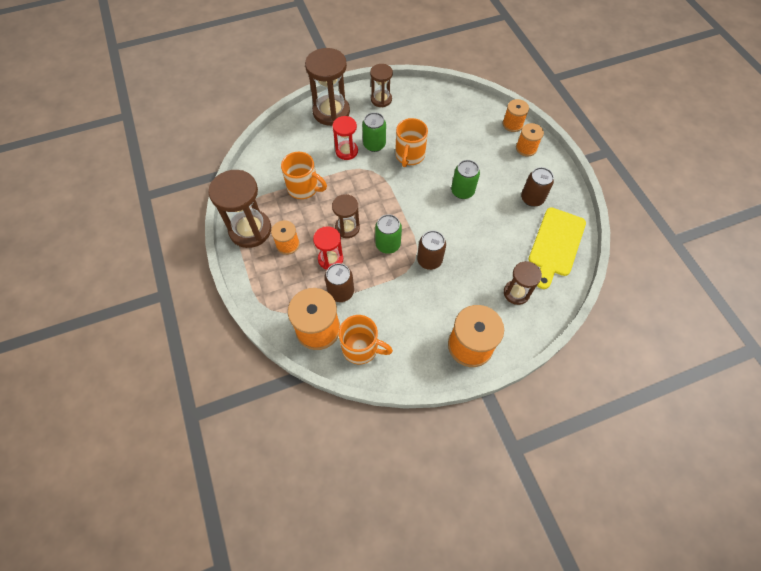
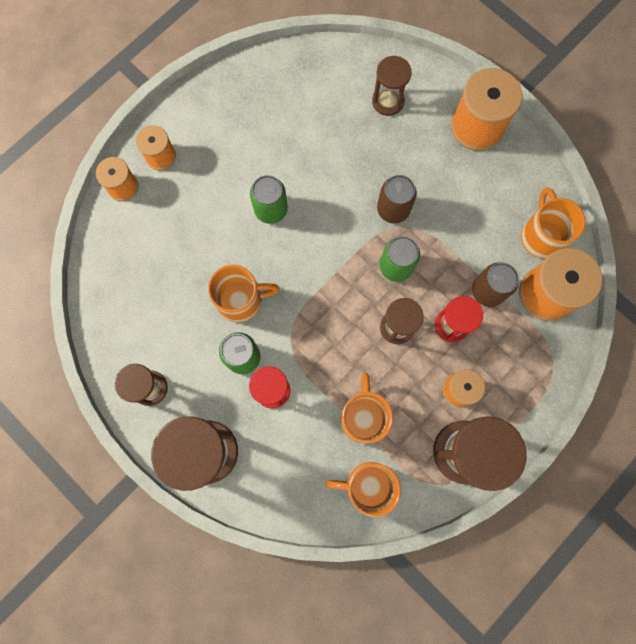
camera: 115 degrees left, 15 degrees up
(265, 174) = (367, 485): none -> orange mug
(532, 198) = (243, 124): brown can -> none
(556, 244) = (300, 79): yellow cutting board -> none

